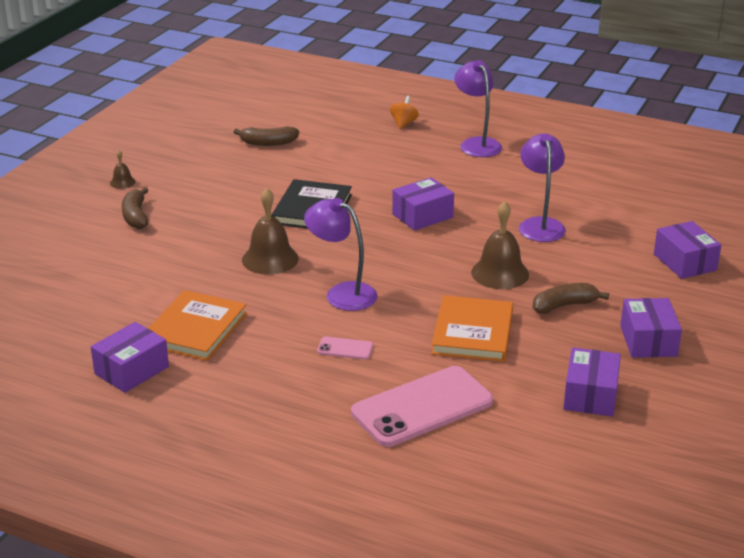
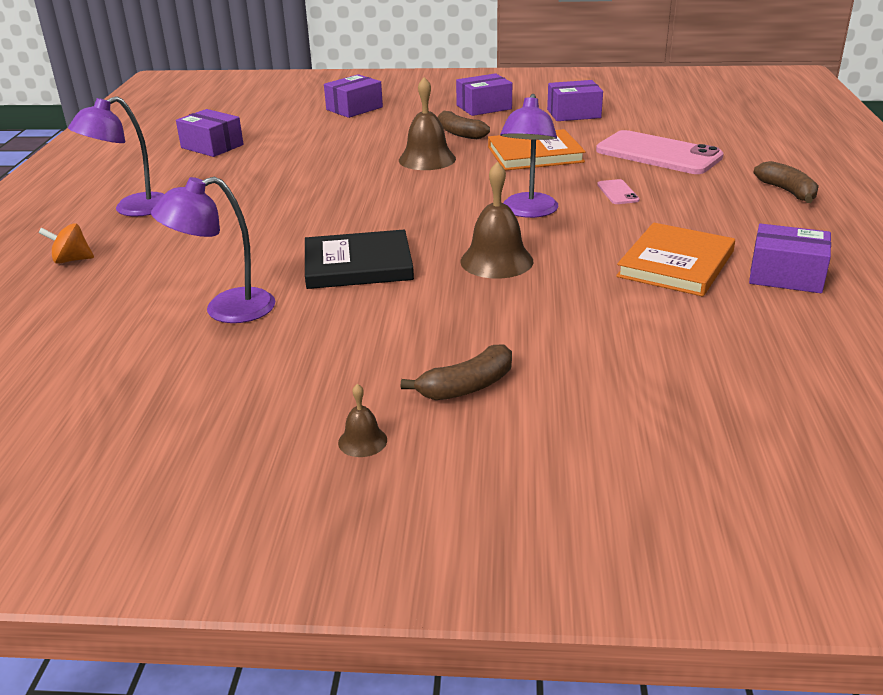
camera: 110 degrees left, 0 degrees up
(195, 329) = (676, 264): orange book -> orange book turned 60 degrees counterclockwise
(268, 143) = (160, 344): brown banana -> brown banana (787, 191)
(422, 216) = (336, 206): purple box -> purple box (212, 146)
(540, 225) = (321, 157): purple lamp -> purple lamp (226, 310)

